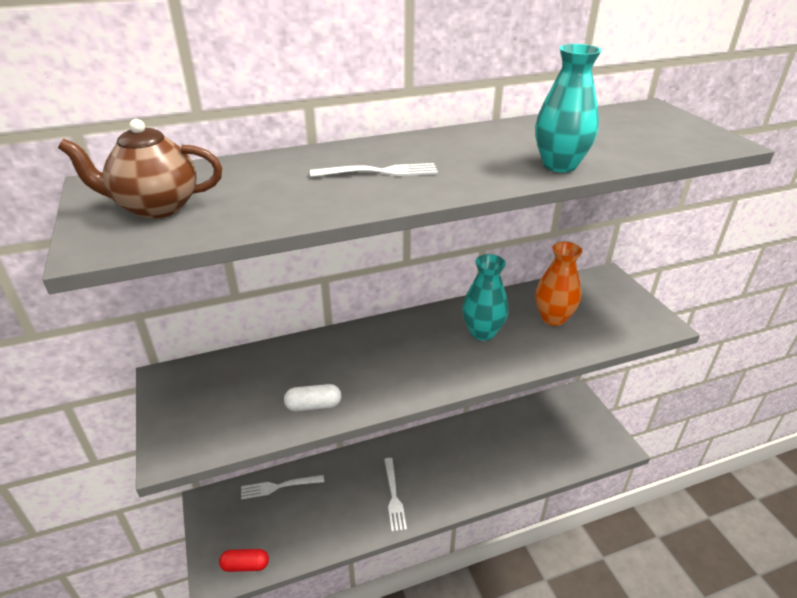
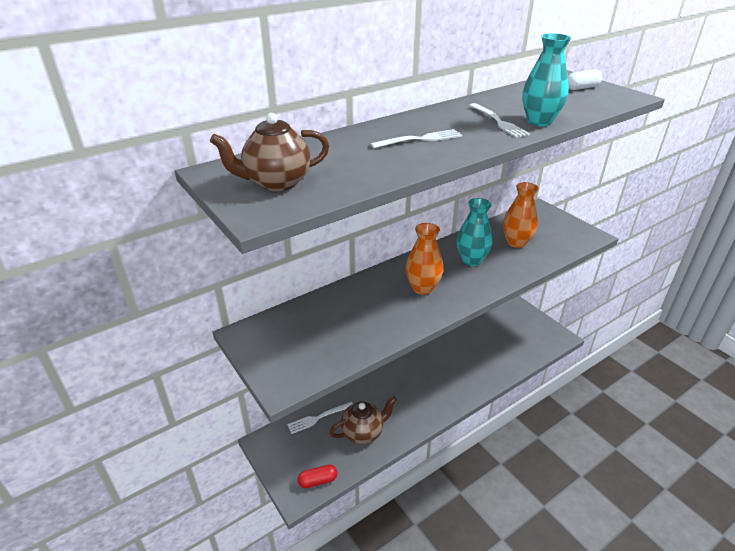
camera: 15 degrees left, 0 degrees up
(313, 405) = (375, 332): white capsule -> white capsule (581, 88)
(322, 517) = (363, 432): none -> brown teapot
(394, 496) = (413, 405): white fork -> white fork (498, 122)
(402, 358) = (422, 288): none -> orange vase

